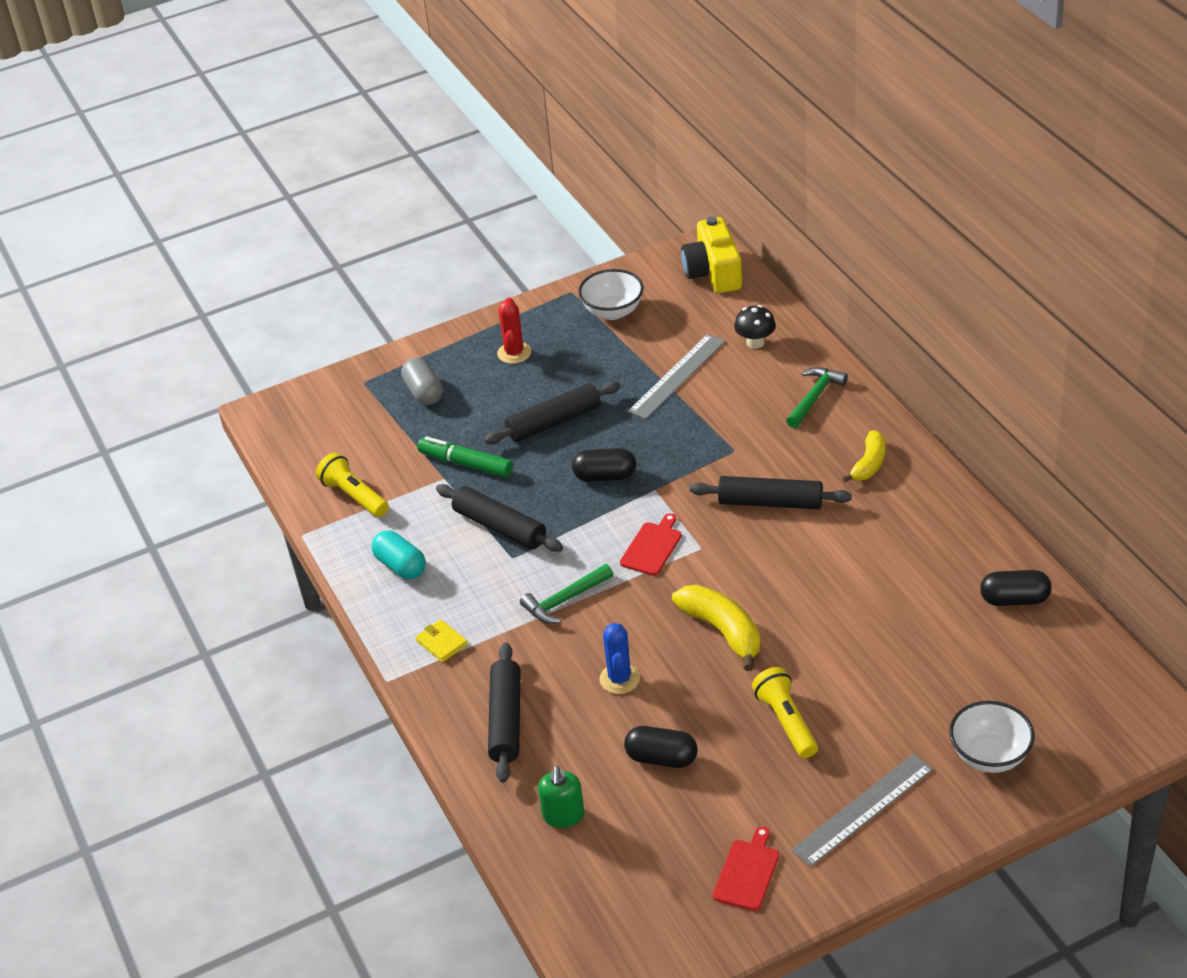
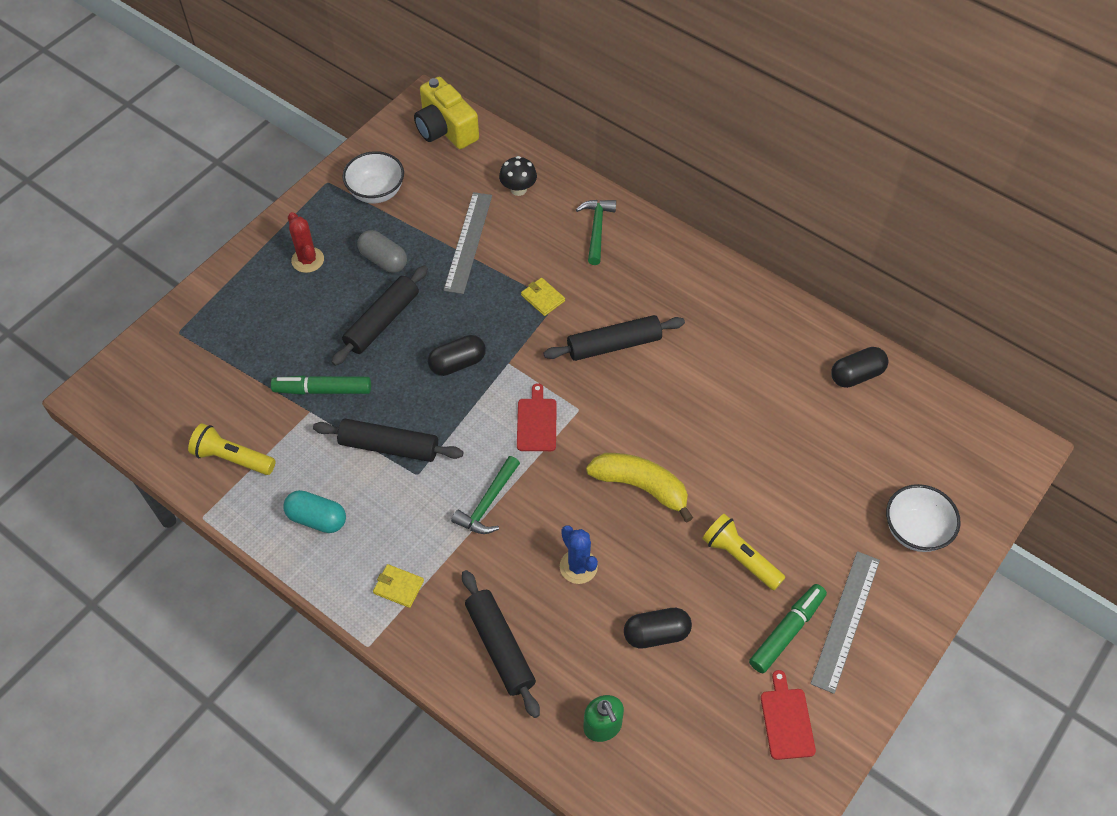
camera: 30 degrees left, 15 degrees up
(424, 392) = (243, 326): grey capsule -> grey capsule (383, 260)
(722, 443) = (543, 298): none -> yellow wallet
(795, 799) = (787, 631): none -> green marker
(869, 464) = (675, 282): yellow banana -> none

